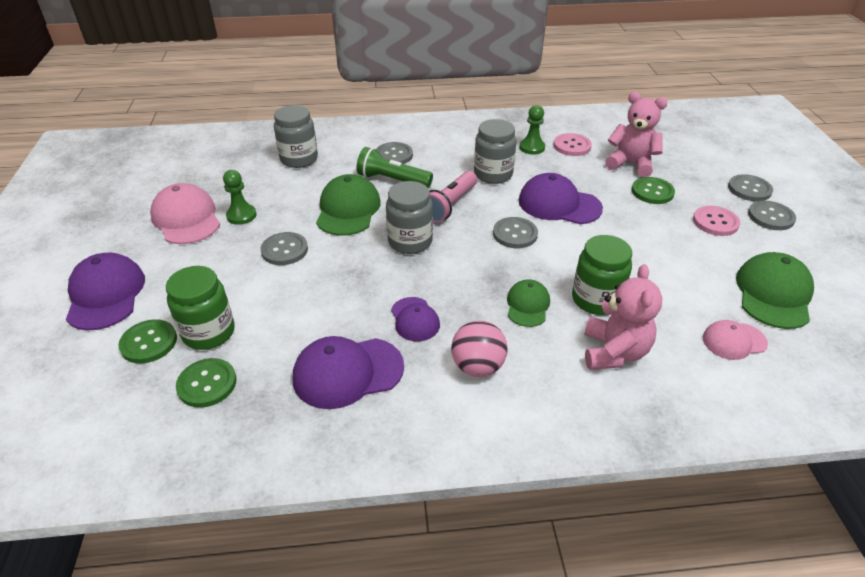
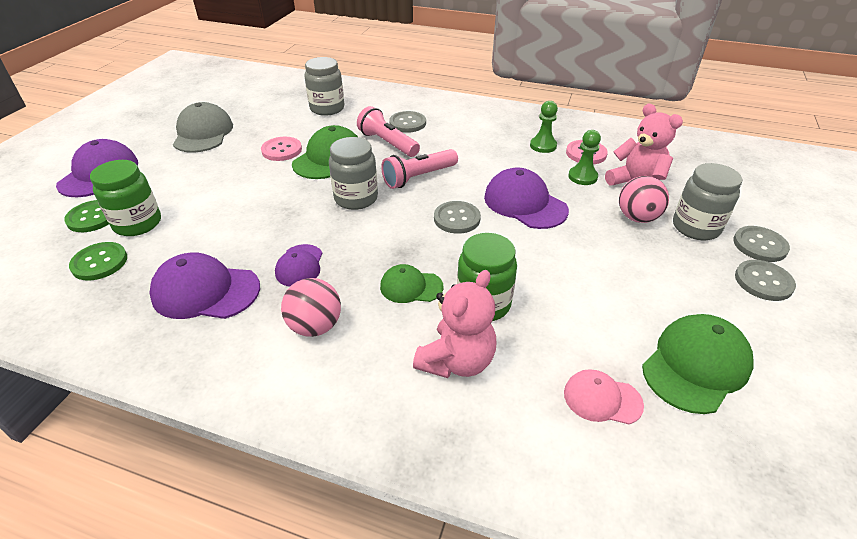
camera: 25 degrees right, 0 degrees up
(186, 218) = (203, 133): pink cap -> grey cap
(241, 215) = (243, 141): green pawn -> green pawn (582, 177)
(284, 250) = (250, 177): grey button -> none
(392, 180) = (388, 143): green flashlight -> pink flashlight
(493, 174) = (483, 160): grey jar -> grey jar (695, 227)
(527, 305) = (411, 287): green cap -> green cap turned 120 degrees counterclockwise
(652, 192) = (637, 218): green button -> pink ball
(715, 222) = (686, 268): pink button -> pink button (282, 150)

